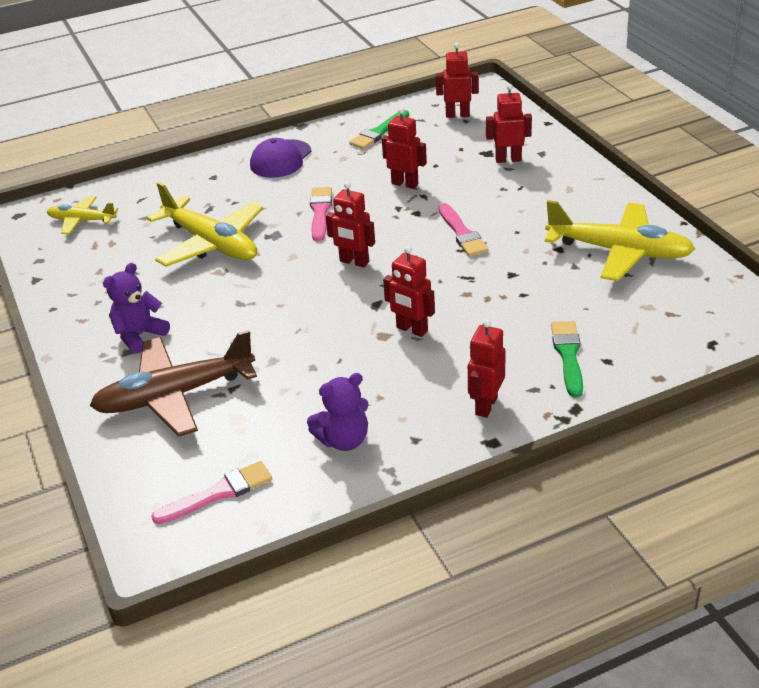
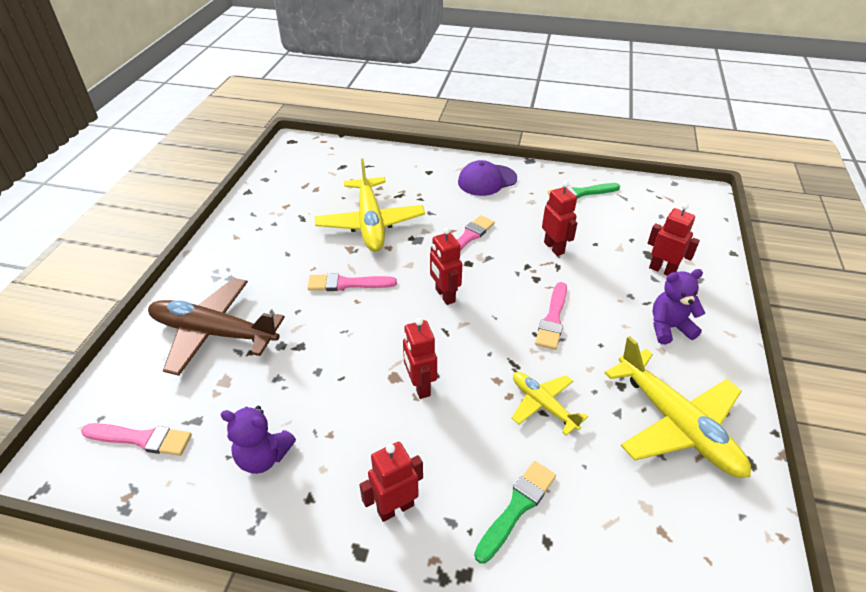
camera: 35 degrees right, 5 degrees up
(82, 221) = (318, 163): yellow plane -> yellow plane (543, 405)
(139, 335) = (250, 270): purple teddy bear -> purple teddy bear (669, 328)
(253, 297) = (347, 284): none -> pink brush
(457, 115) = (659, 208): red robot -> none

